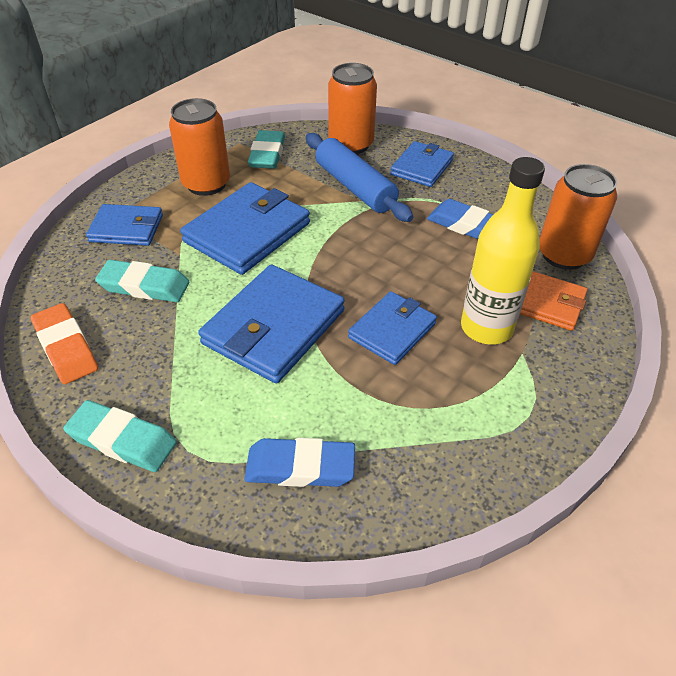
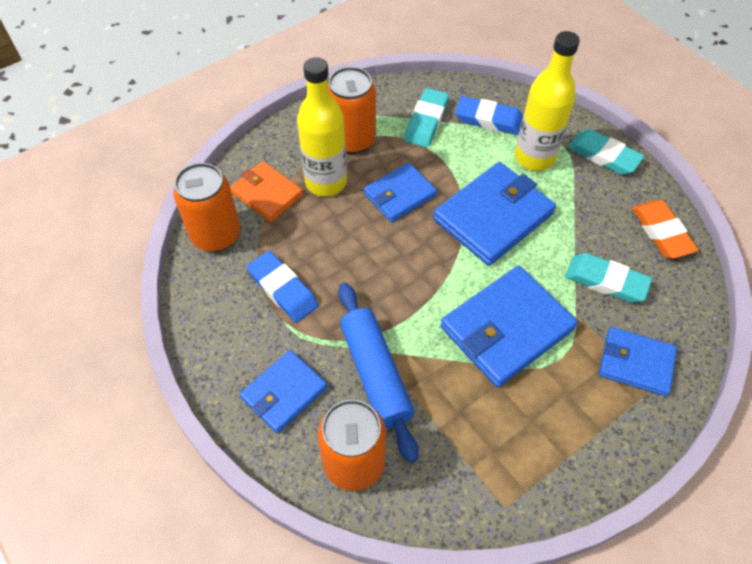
camera: 165 degrees left, 10 degrees up
(206, 184) = (550, 421): orange can -> orange can (352, 140)
(226, 416) = (534, 157): none -> yellow bottle
(267, 154) = (469, 467): turquoise eraser -> turquoise eraser (426, 121)

